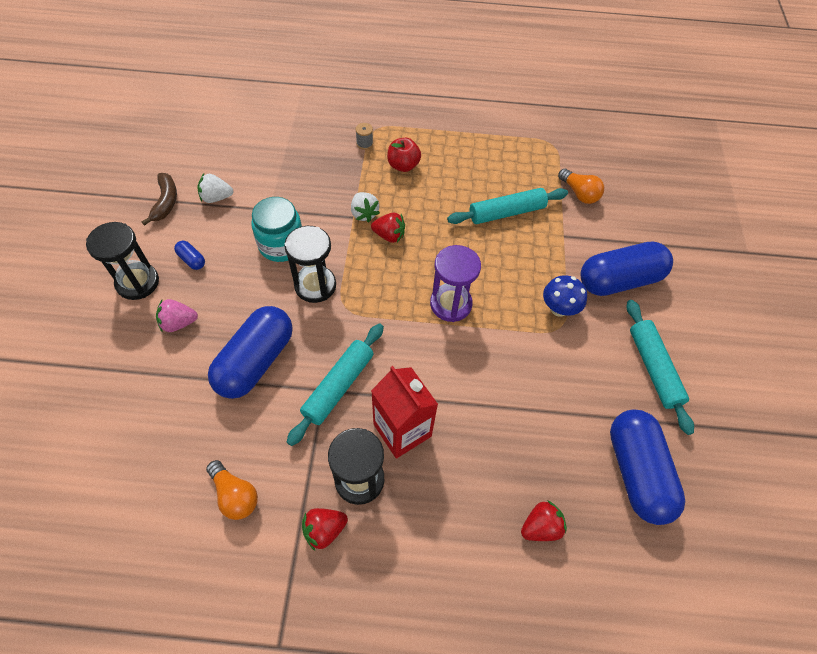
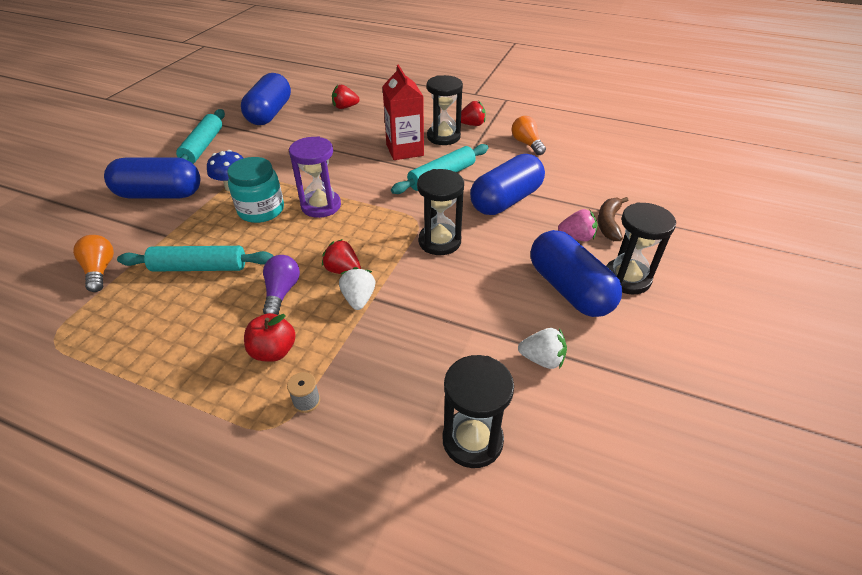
camera: 160 degrees left, 15 degrees down
(165, 202) = (613, 368): brown banana -> brown banana (609, 223)
(192, 260) = (569, 289): blue capsule -> blue capsule, size x2.47
(258, 144) = (472, 440): none -> black hourglass
(281, 245) = (466, 284): turquoise jar -> turquoise jar (261, 210)
(426, 206) = (281, 292): none -> purple light bulb

